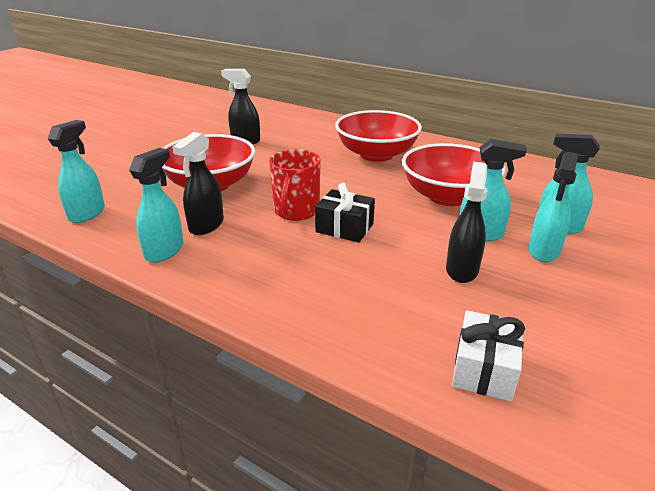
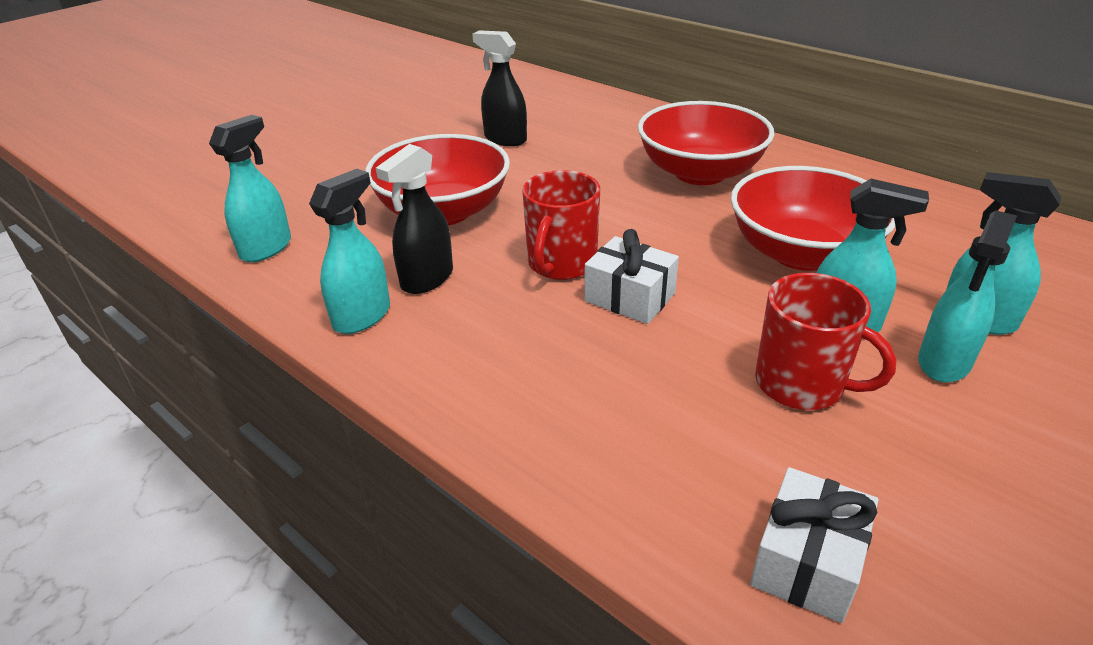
camera: 10 degrees right, 5 degrees up
(344, 228) = (629, 297): black gift -> white gift
(462, 269) = (802, 384): black spray bottle -> red mug

